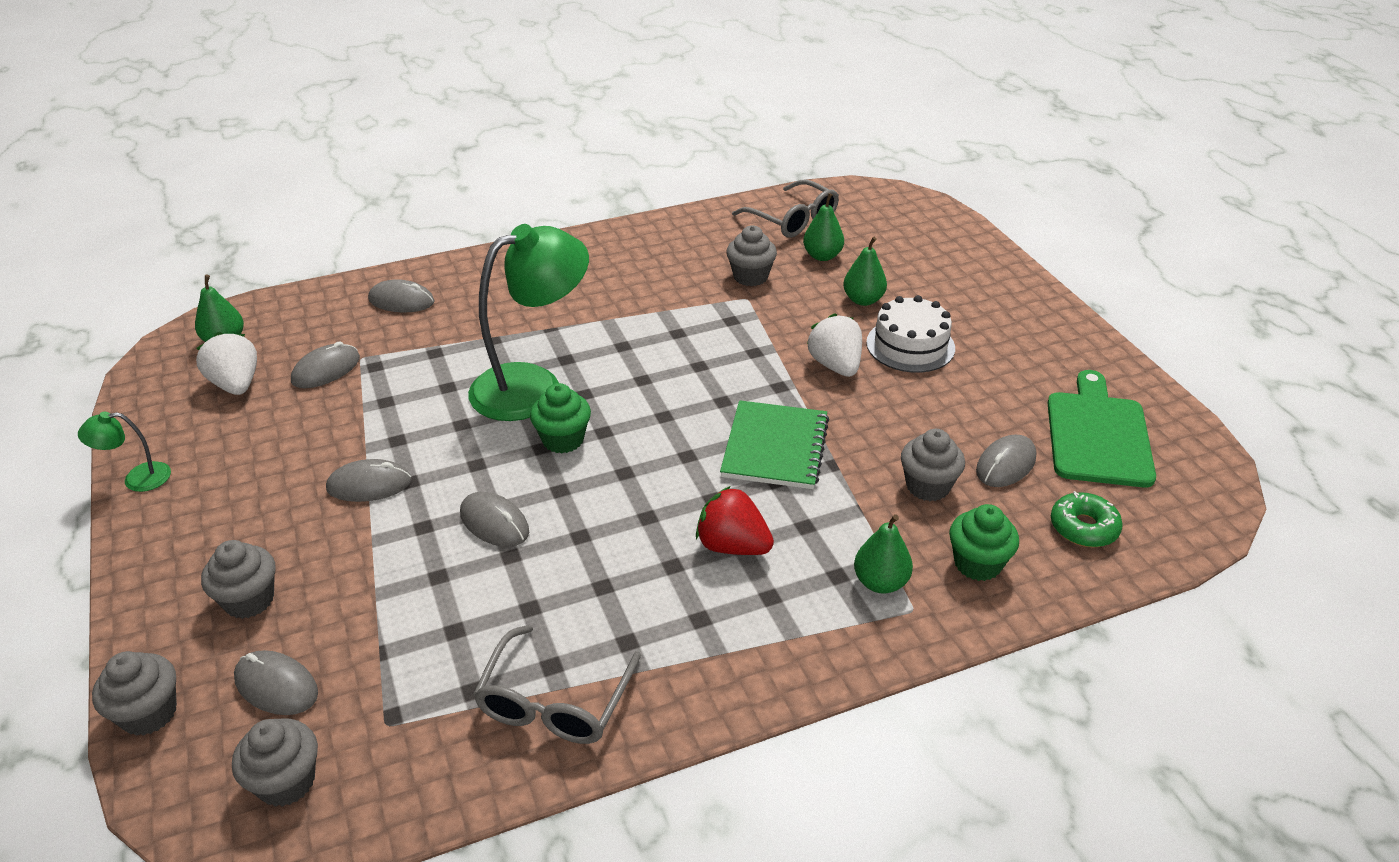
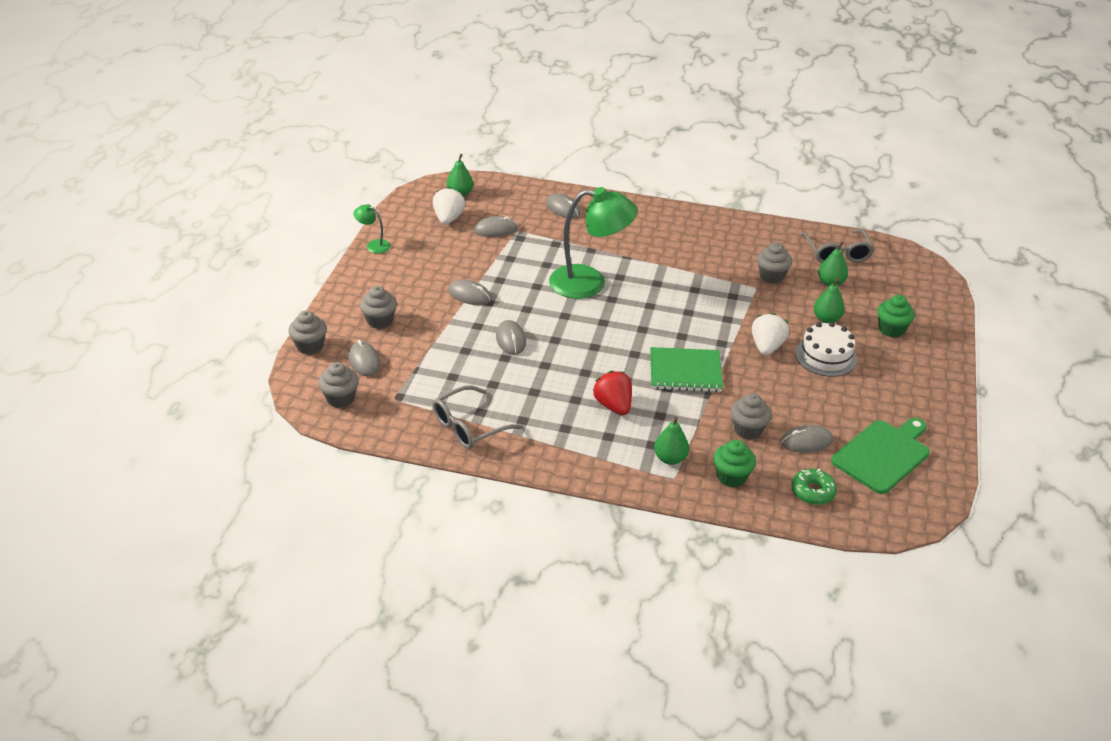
camera: 35 degrees right, 0 degrees up
(563, 439) = (579, 316): green cupcake -> green cupcake (891, 329)
(775, 447) = (685, 372): green notebook -> green notebook turned 45 degrees clockwise

